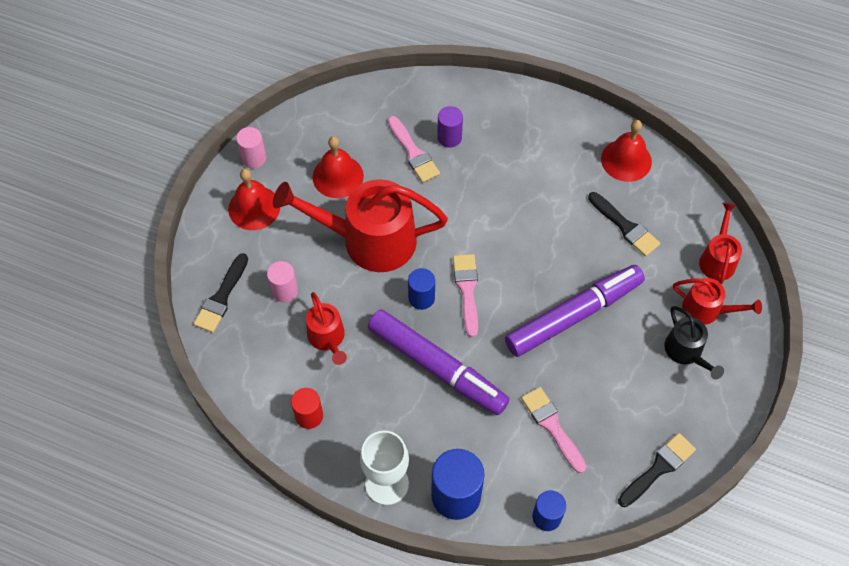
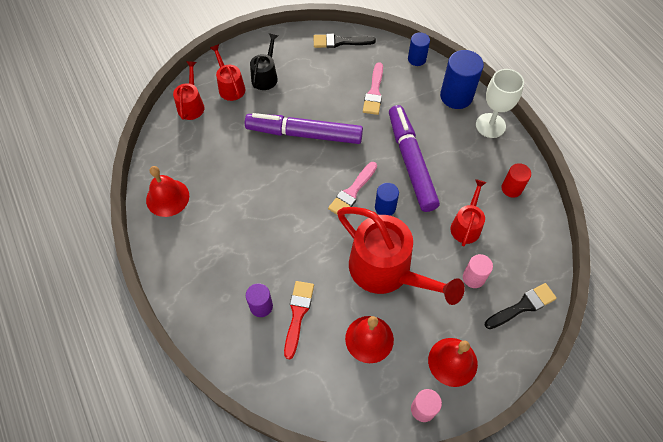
camera: 140 degrees left, 0 degrees up
(413, 153) = (298, 314): pink brush -> red brush
(625, 227) = (218, 159): black brush -> none
(717, 259) = (191, 105): red watering can -> red watering can turned 135 degrees clockwise

